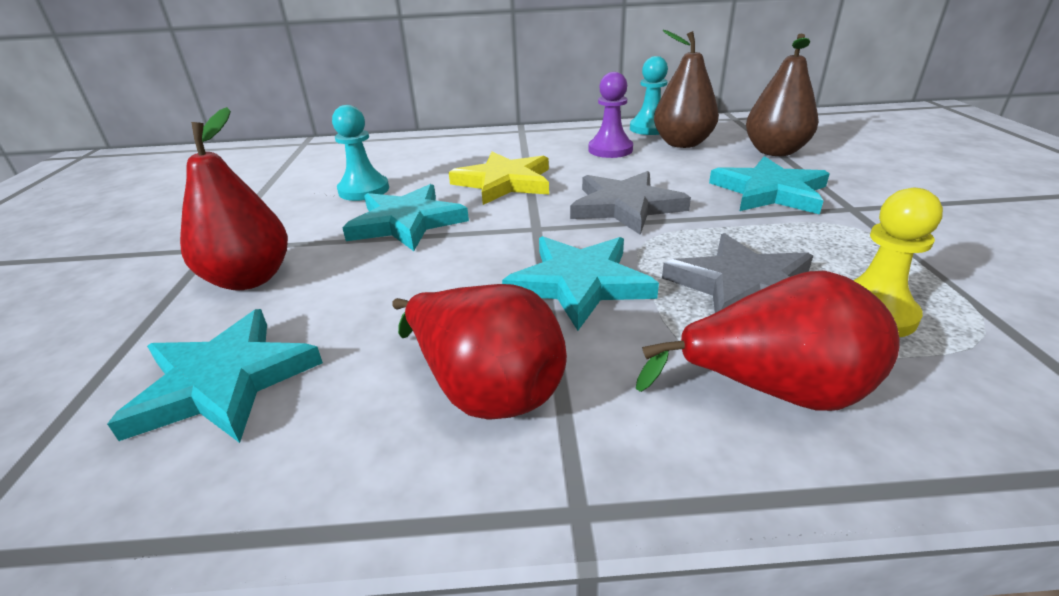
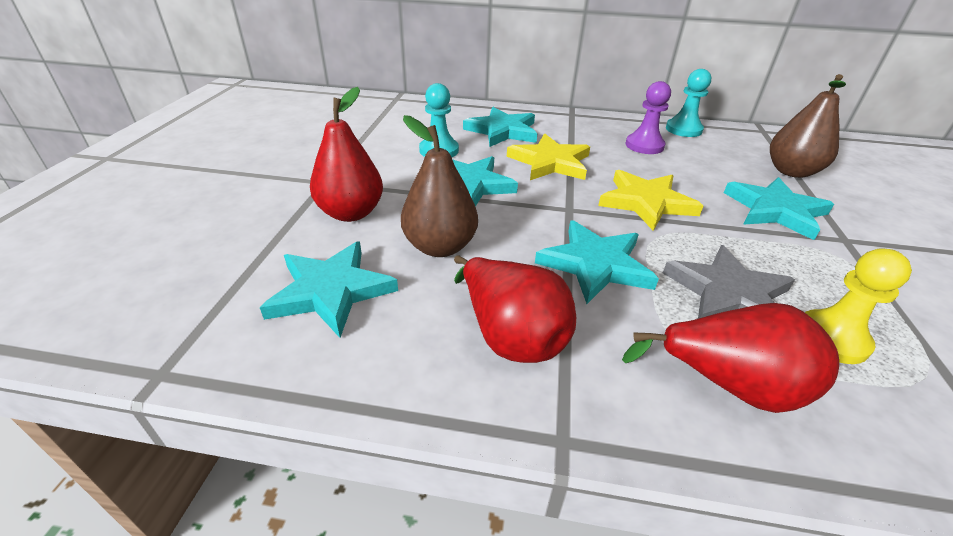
camera: 10 degrees right, 5 degrees up
(442, 158) = (502, 131): none -> turquoise star
(625, 206) = (646, 202): grey star -> yellow star
(682, 143) = (709, 150): brown pear -> brown pear (440, 247)

